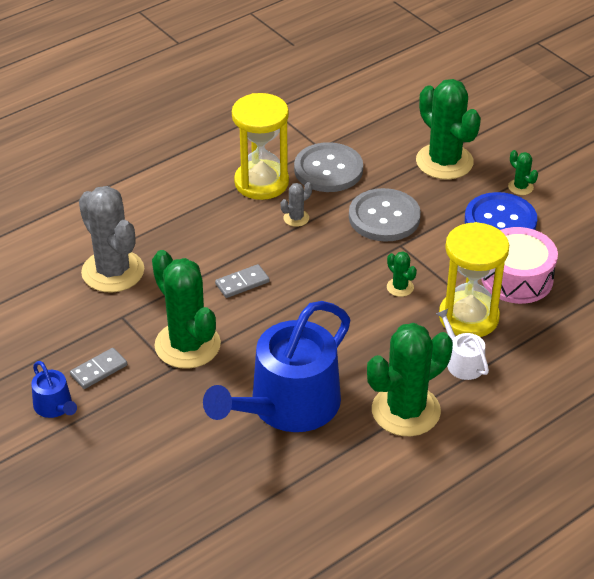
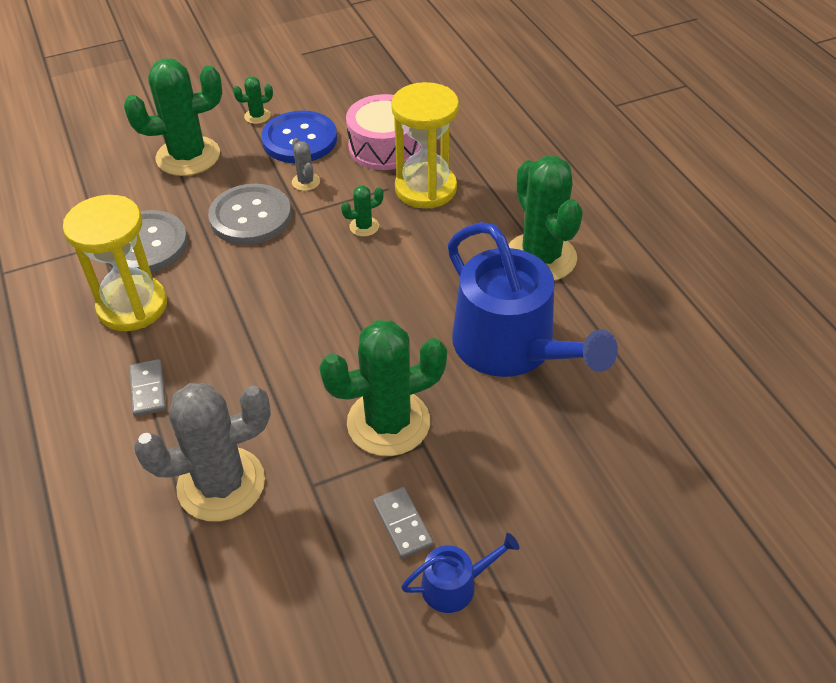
camera: 75 degrees left, 5 degrees up
(242, 283) = (302, 353): grey domino -> grey domino (148, 389)
(296, 218) = (214, 287): grey cactus -> grey cactus (306, 182)
(462, 362) = (485, 206): white watering can -> none

